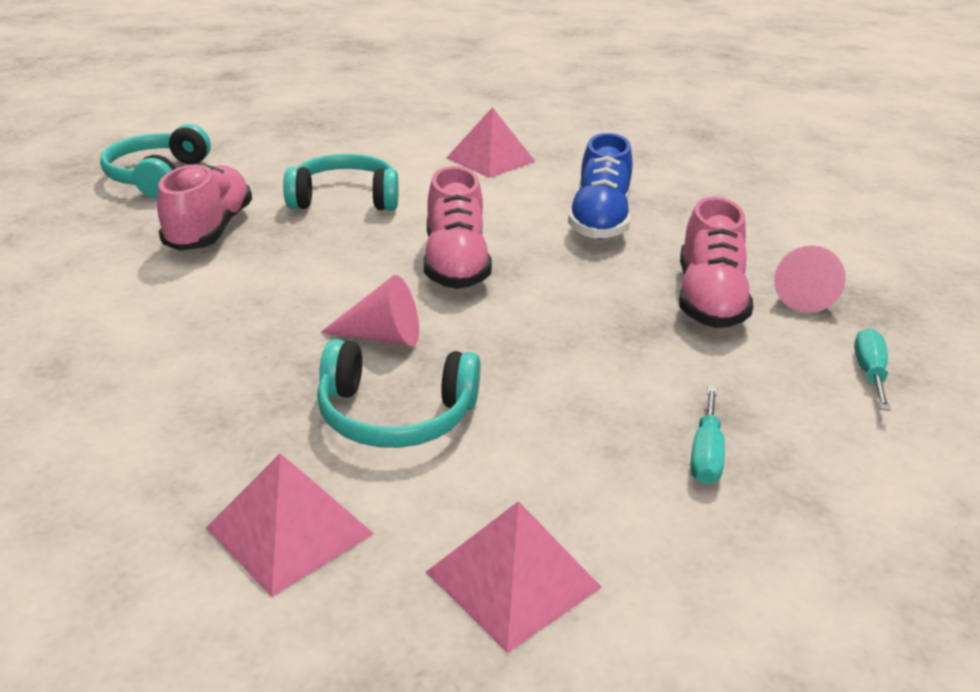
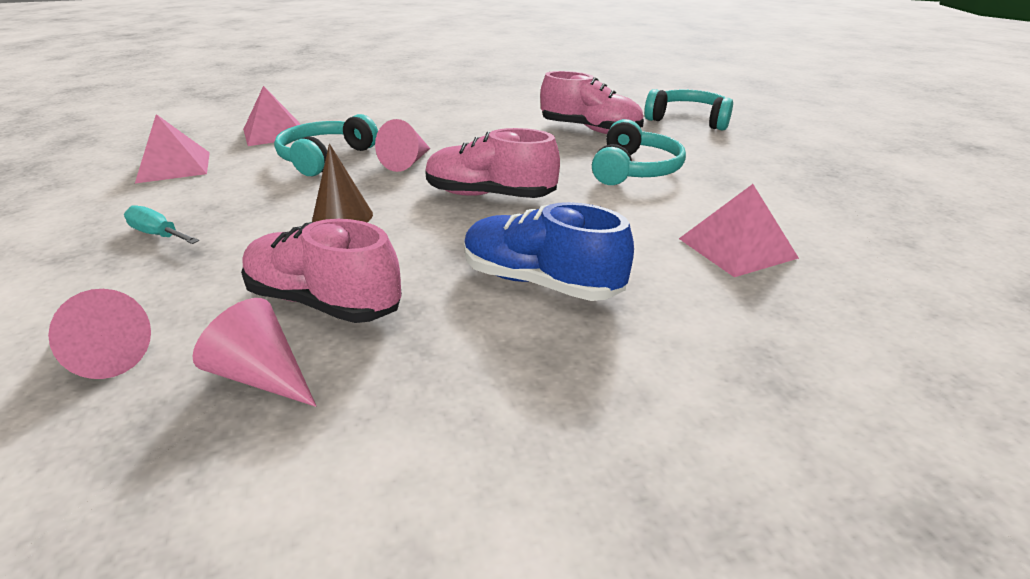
camera: 110 degrees right, 0 degrees up
(565, 338) = (342, 217): none -> brown cone
(869, 373) = (101, 357): turquoise screwdriver -> pink cone

